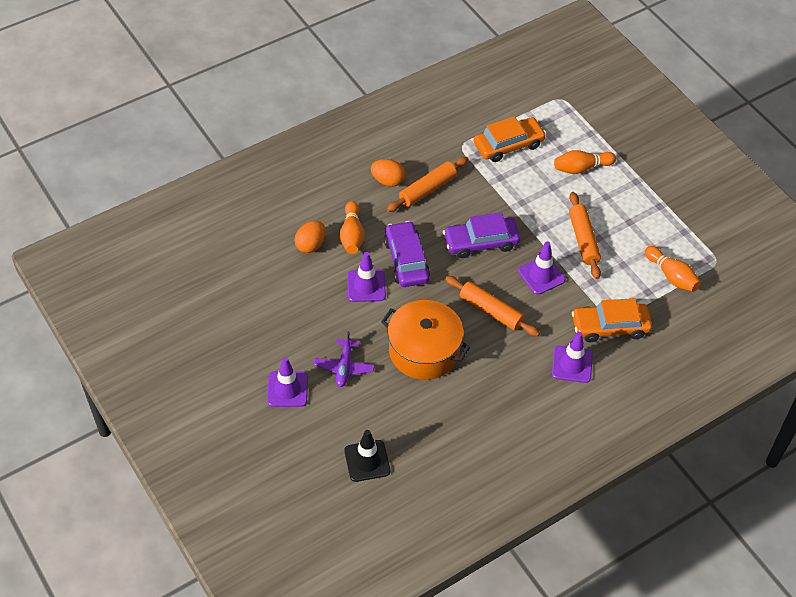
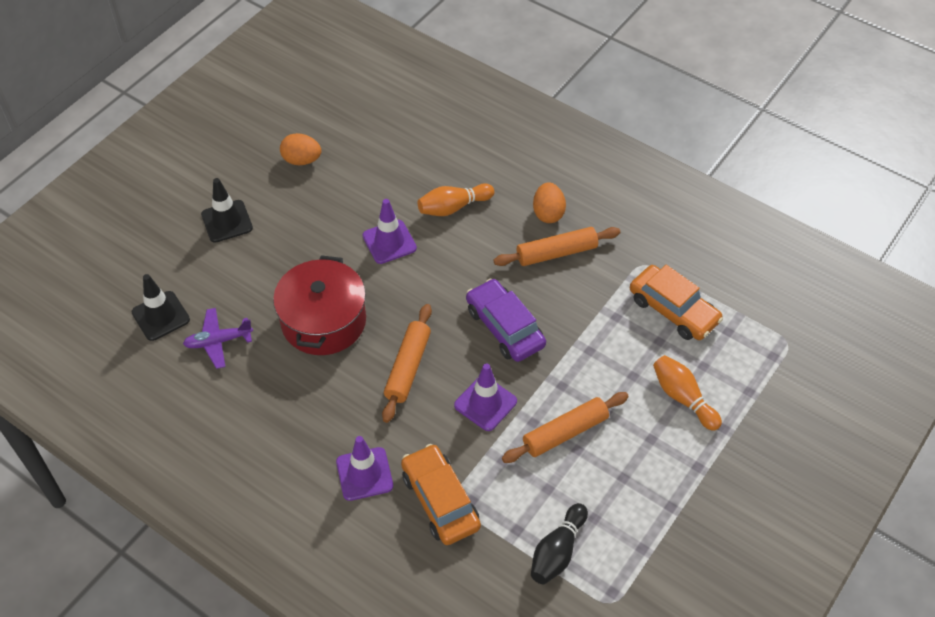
camera: 70 degrees right, 0 degrees up
(287, 389) = (227, 221): purple traffic cone -> black traffic cone
(310, 245) = (422, 178): orange egg -> orange egg (302, 160)
(344, 367) = (273, 258): purple plane -> purple plane (218, 341)
(406, 260) = (442, 266): purple car -> none
(424, 351) = (323, 321): orange pot -> red pot
(427, 189) = (556, 253): orange rolling pin -> orange rolling pin turned 45 degrees counterclockwise
(671, 276) = (557, 551): orange bowling pin -> black bowling pin

